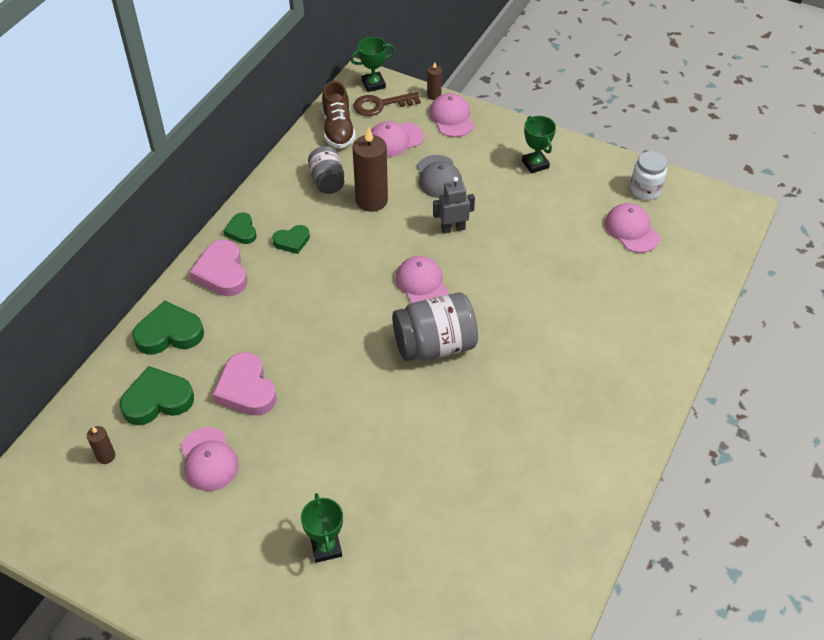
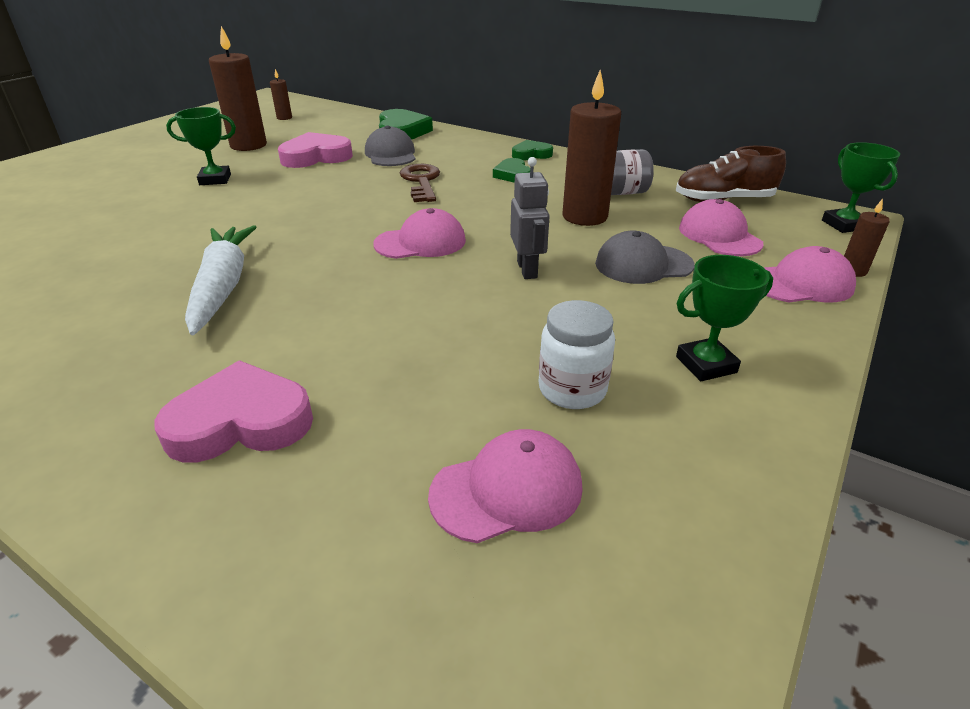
camera: 95 degrees right, 15 degrees down
(157, 400) = (328, 129): green heart -> none
(209, 459) = (248, 145): pink cap -> brown candle
(222, 272) = (472, 147): pink heart -> pink heart (240, 422)
(239, 331) = (390, 154): none -> grey cap
(326, 547) = (101, 185): green trophy -> green trophy (215, 179)
(381, 105) = (796, 228): brown key -> brown key (421, 181)
(435, 345) = (310, 246): grey jar -> none
(498, 377) = (223, 286): none -> white carrot
(645, 190) = (659, 546): white jar -> white jar (572, 389)

